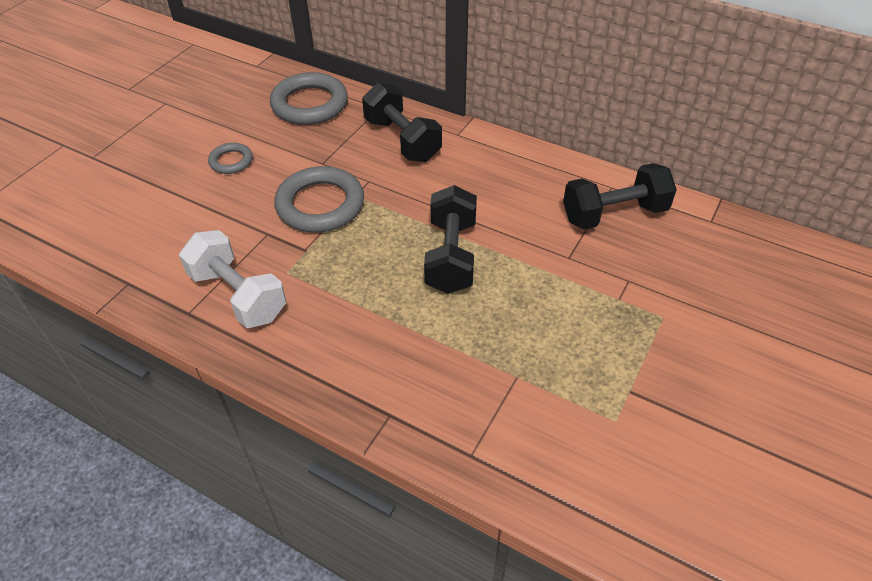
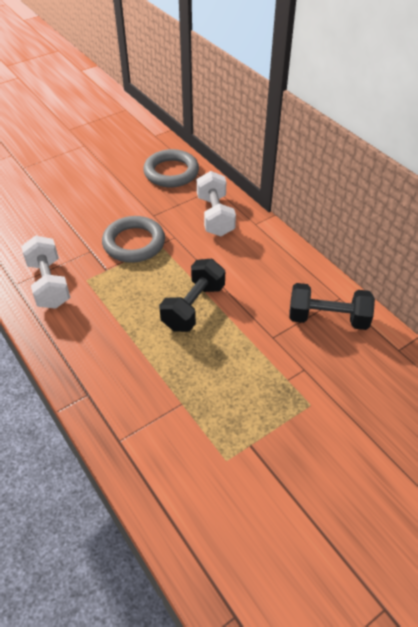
camera: 25 degrees right, 0 degrees up
(231, 161) = (99, 196): grey ring -> none
(402, 140) = (215, 216): black dumbbell -> white dumbbell

